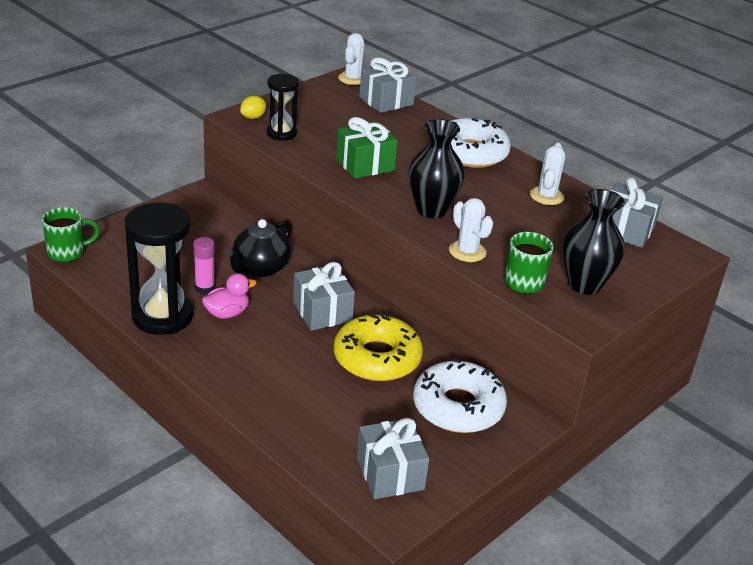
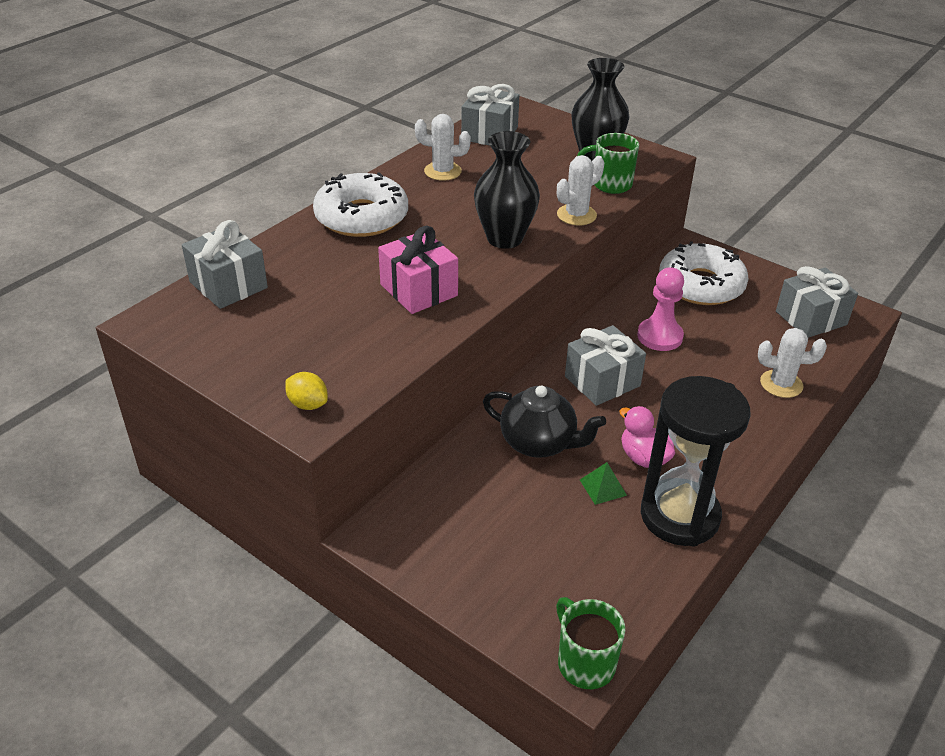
camera: 95 degrees left, 5 degrees up
(204, 288) = (603, 487): pink glue stick -> green pyramid
(281, 133) = (352, 369): black hourglass -> none
(352, 78) = (154, 320): white cactus -> white cactus (781, 384)
(365, 165) = (418, 290): green gift -> pink gift
(377, 358) = (659, 336): yellow donut -> pink pawn

